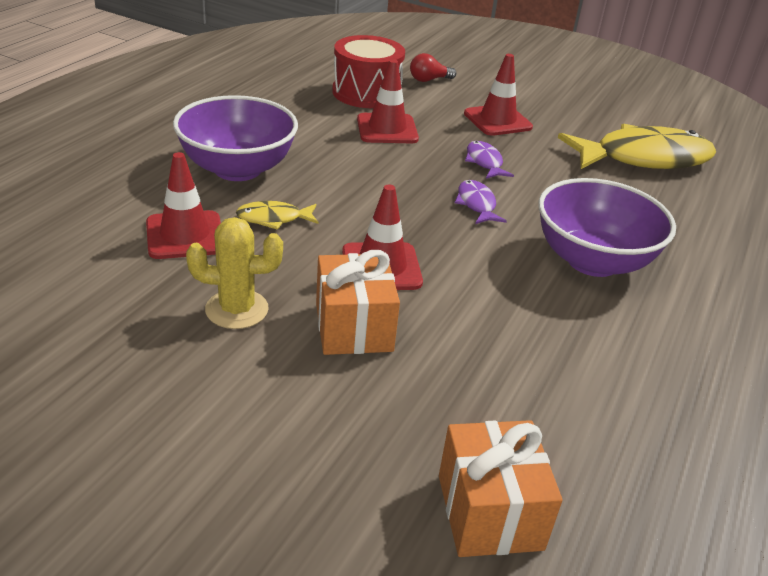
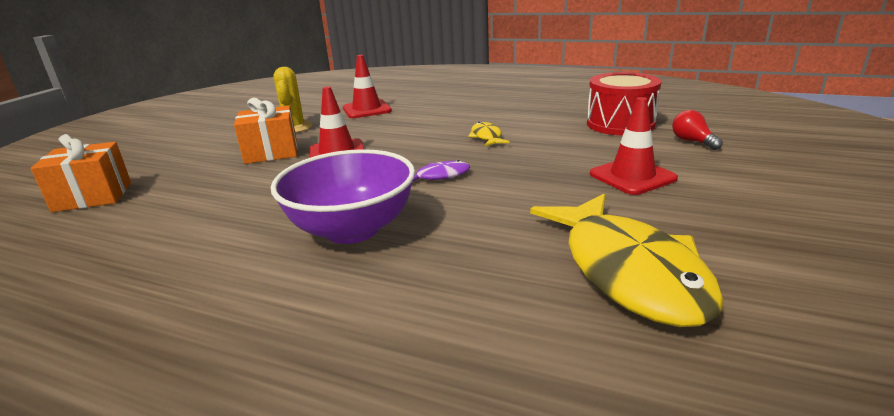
camera: 90 degrees right, 10 degrees down
(237, 169) = (450, 108): purple bowl -> none
(273, 219) = (391, 123): yellow fish -> yellow fish (486, 137)
(387, 129) = (554, 136): red traffic cone -> none
(484, 162) = (524, 175): purple fish -> none

